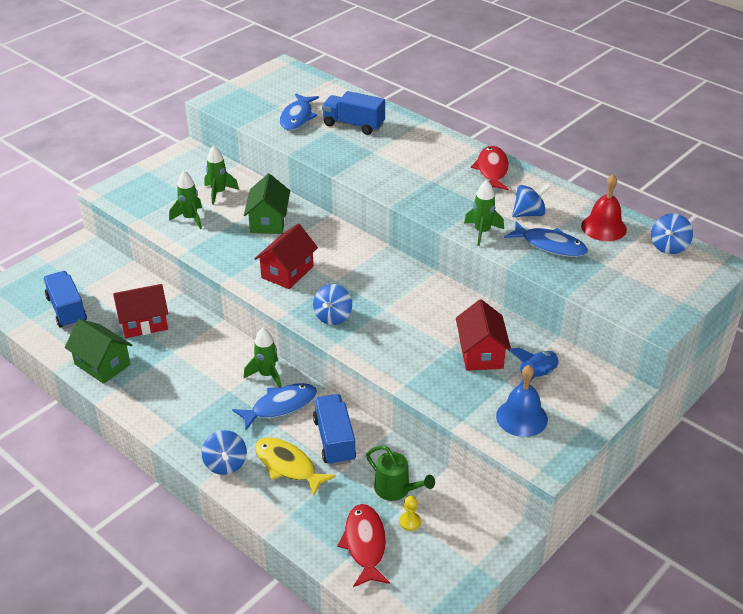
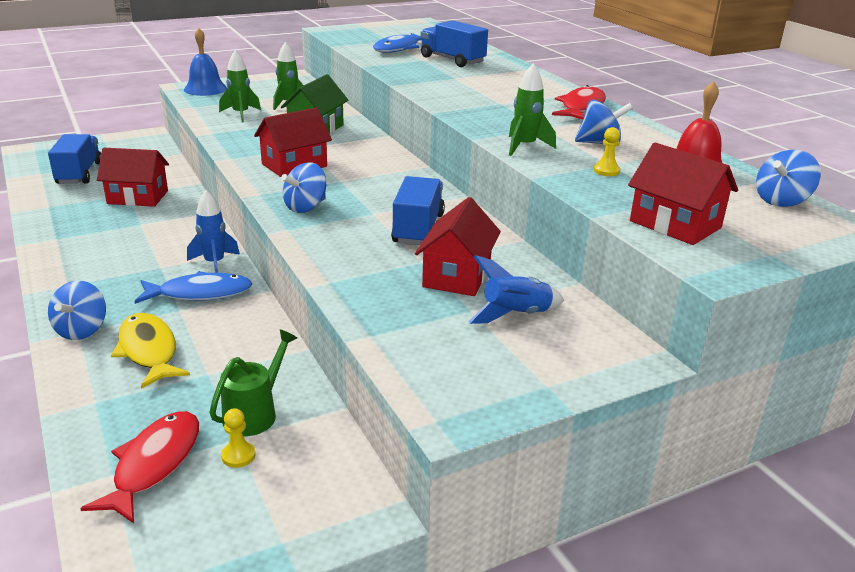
camera: 20 degrees right, 10 degrees down
(102, 364) = (61, 218): green house -> none
(267, 375) = (214, 264): green rocket -> blue rocket
(334, 440) = (229, 340): blue truck -> blue truck (418, 229)
(396, 490) = (255, 413): green watering can -> green watering can turned 120 degrees counterclockwise
(521, 417) = (458, 353): blue bell -> blue bell (205, 89)
(550, 245) = (606, 171): blue fish -> yellow pawn
(618, 290) = (675, 224): none -> red house

